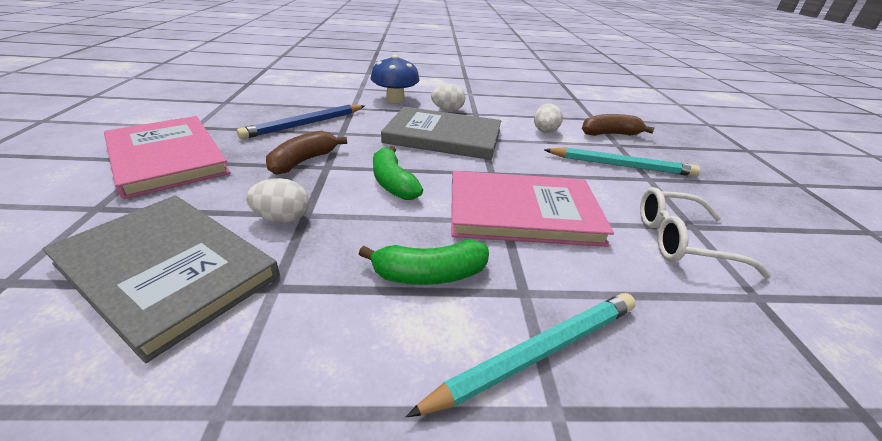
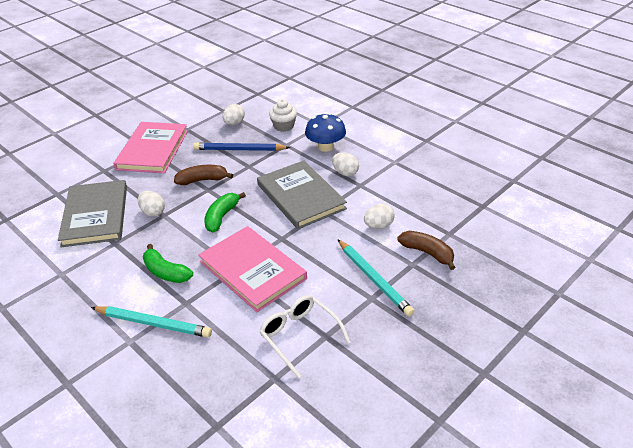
camera: 50 degrees right, 5 degrees up
(259, 107) = (234, 123): none -> white egg
(324, 97) = (284, 126): none -> white cupcake

